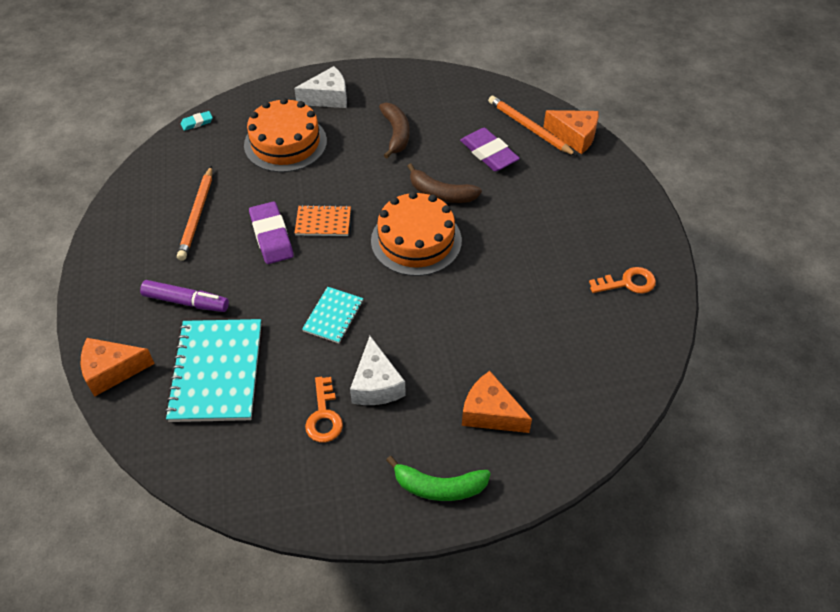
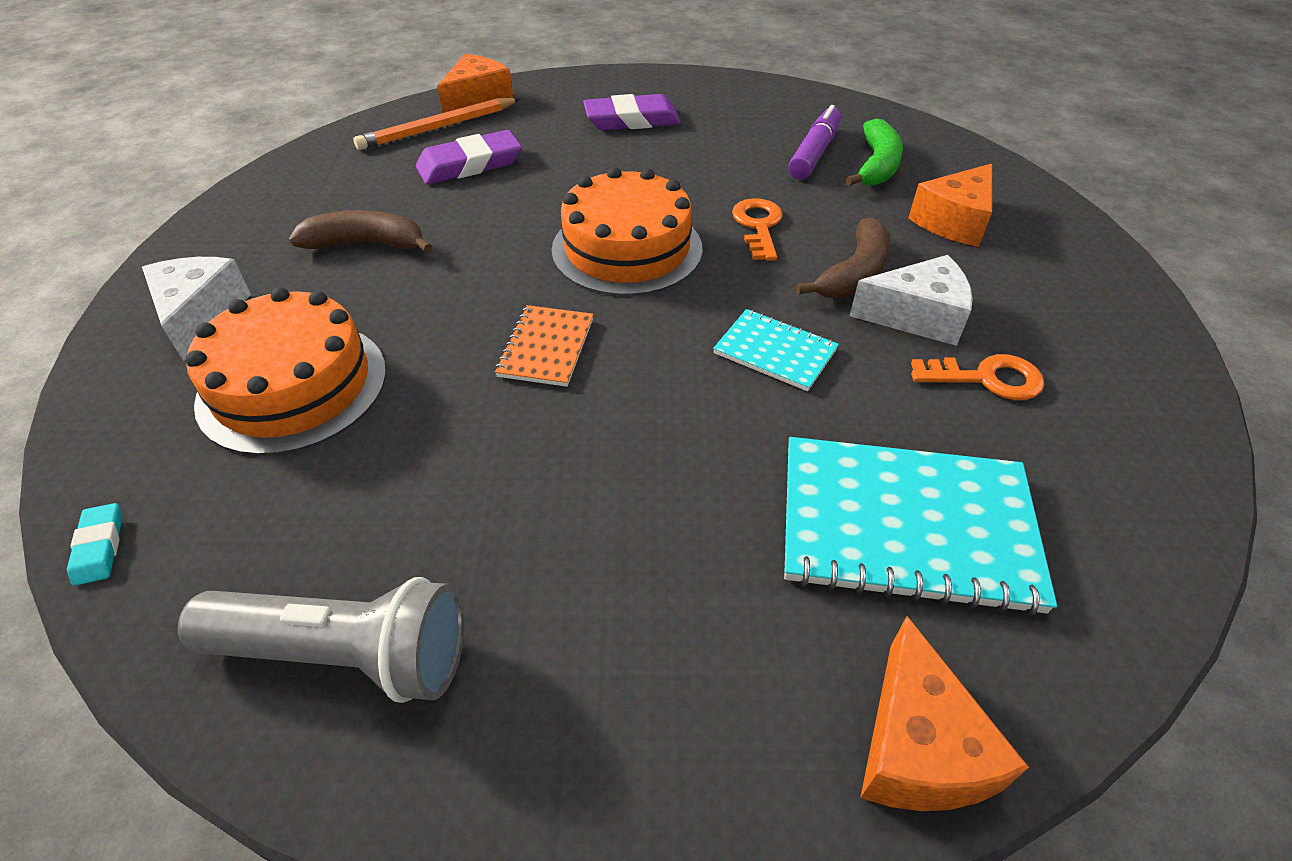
camera: 80 degrees left, 5 degrees down
(153, 201) = (347, 654): none -> grey flashlight
(186, 302) = (712, 578): purple marker -> purple marker (814, 153)
(197, 215) = (442, 552): orange pencil -> none
(271, 236) = (557, 422): purple eraser -> purple eraser (632, 120)
(439, 487) = (1083, 276): green banana -> green banana (876, 165)
(441, 193) = (534, 215): brown banana -> brown banana (854, 273)
(627, 283) = (745, 104): orange key -> orange key (758, 226)

